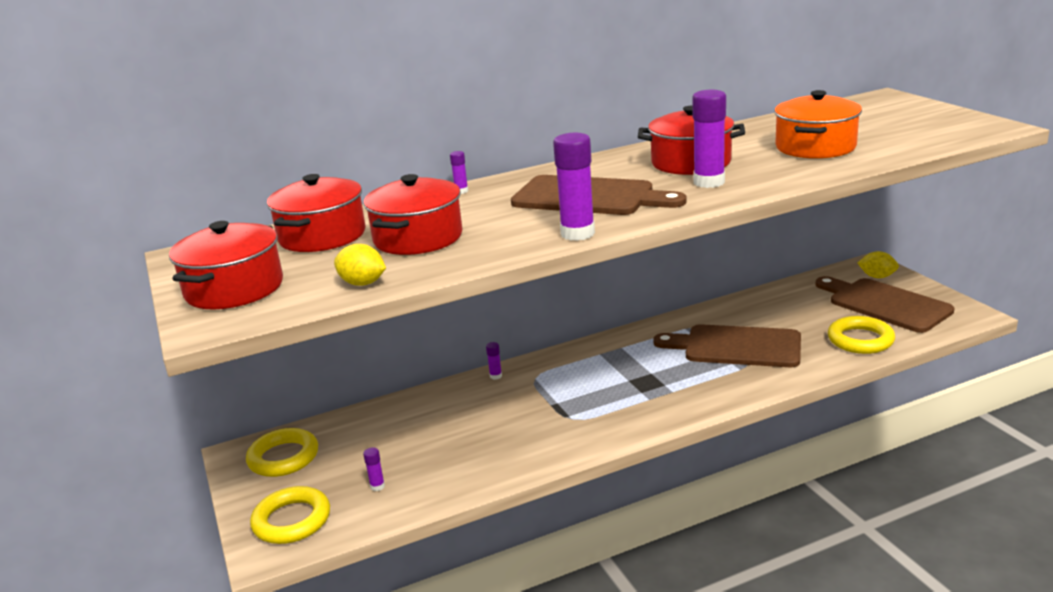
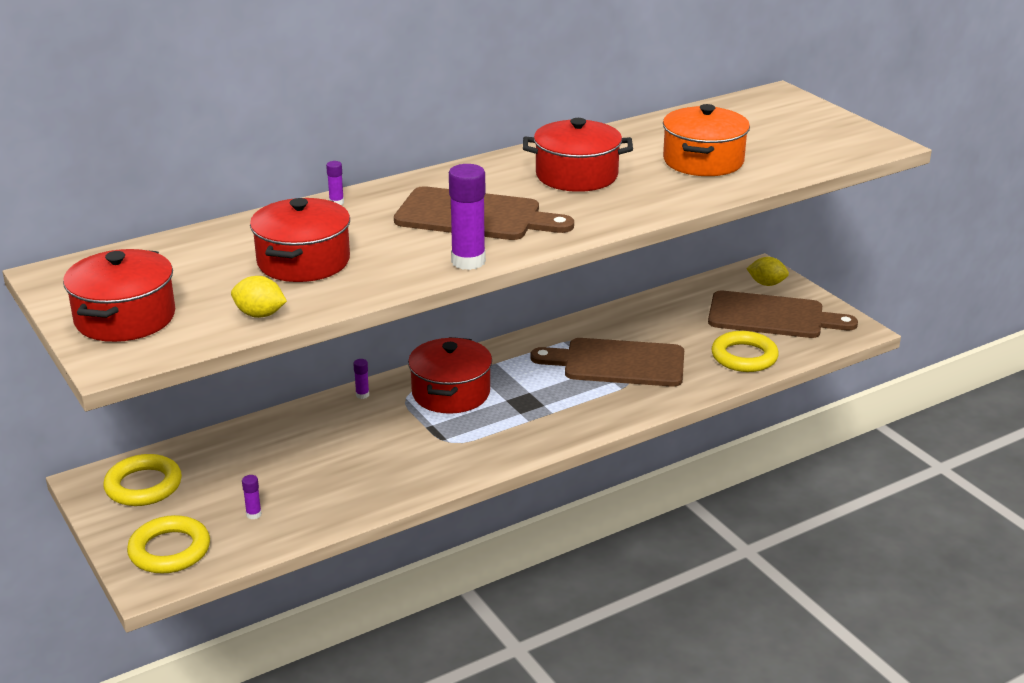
camera: 10 degrees left, 5 degrees up
(322, 236) = (198, 256): red pot -> red pot (451, 393)
(709, 182) = (596, 202): purple glue stick -> none
(885, 304) = (772, 316): brown cutting board -> brown cutting board turned 150 degrees clockwise

